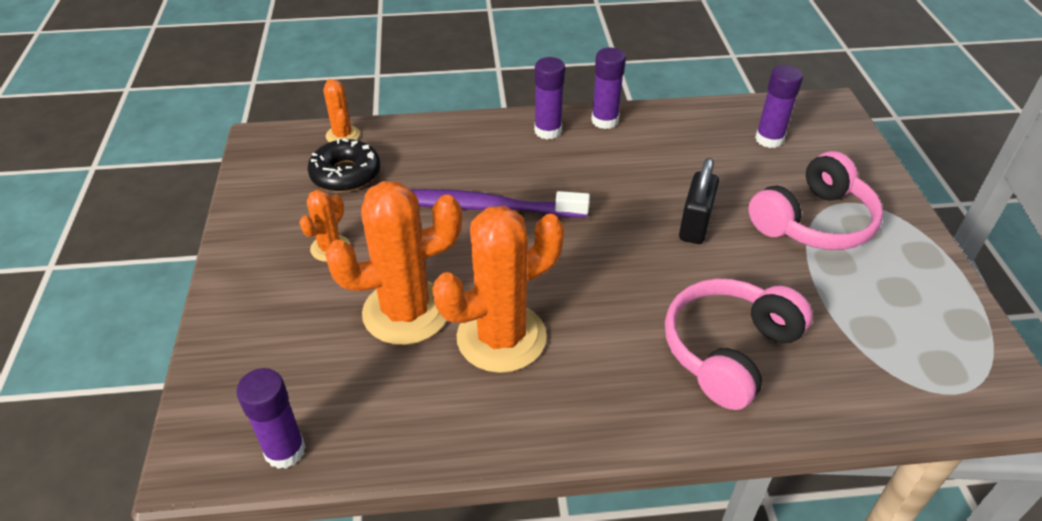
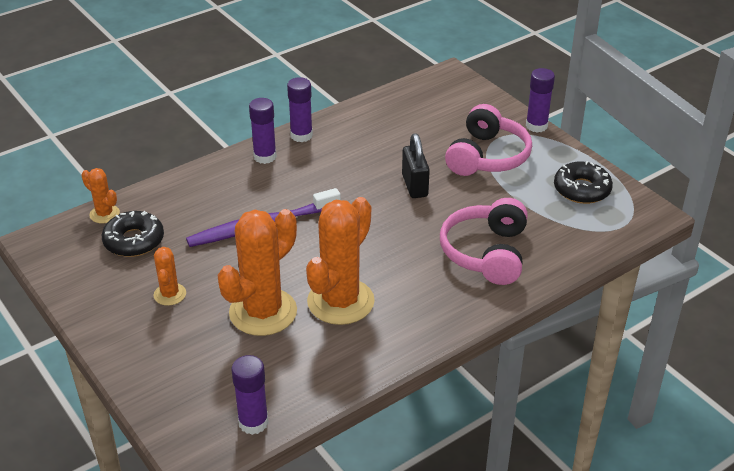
camera: 30 degrees left, 5 degrees down
(769, 139) = (424, 111): purple glue stick -> purple glue stick (536, 126)
(922, 314) = (581, 189): none -> black donut

